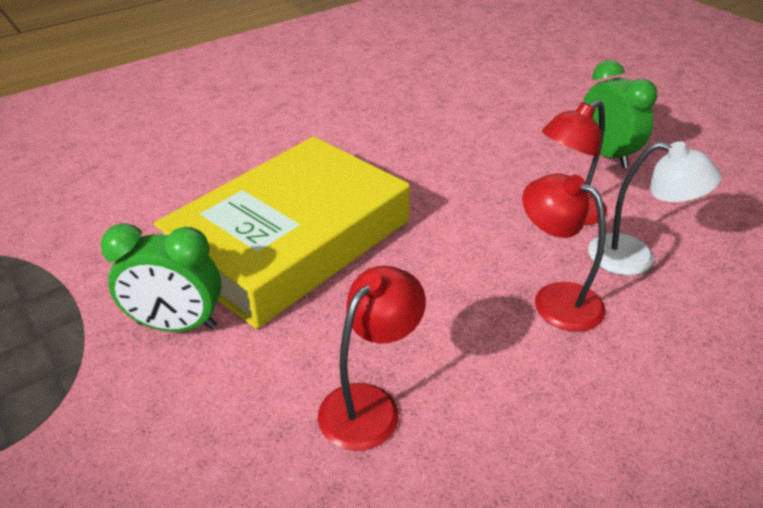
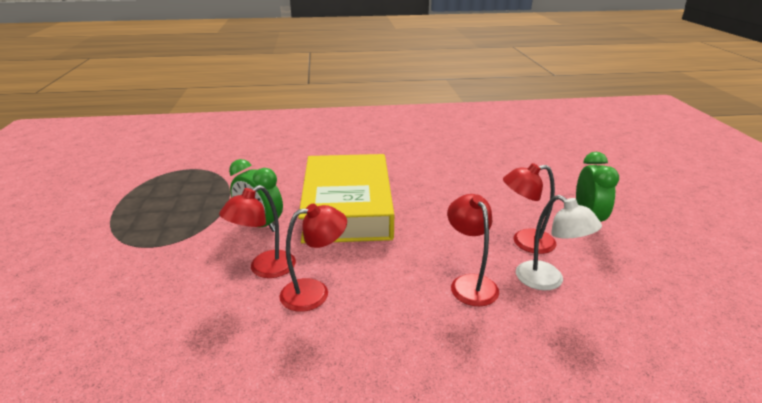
camera: 30 degrees right, 10 degrees down
(257, 400) = (264, 269): none -> red lamp
(290, 240) = (347, 206): yellow book -> yellow book turned 75 degrees counterclockwise

